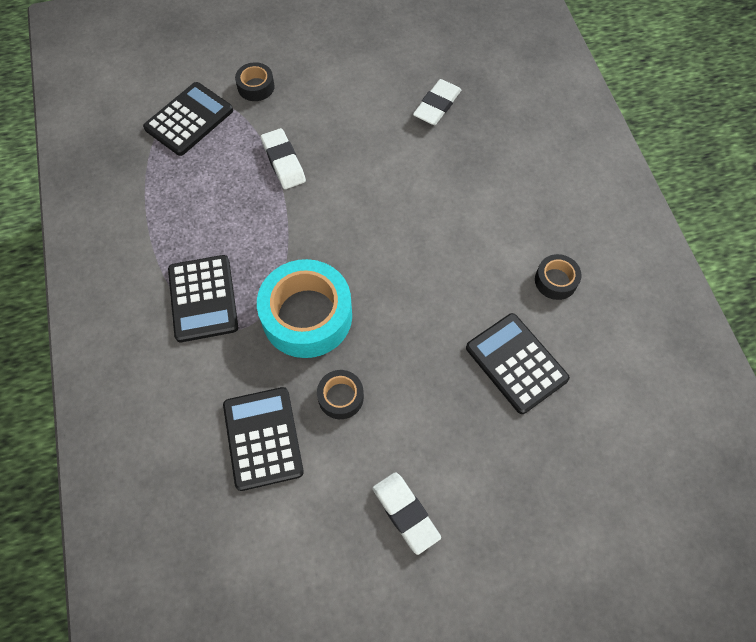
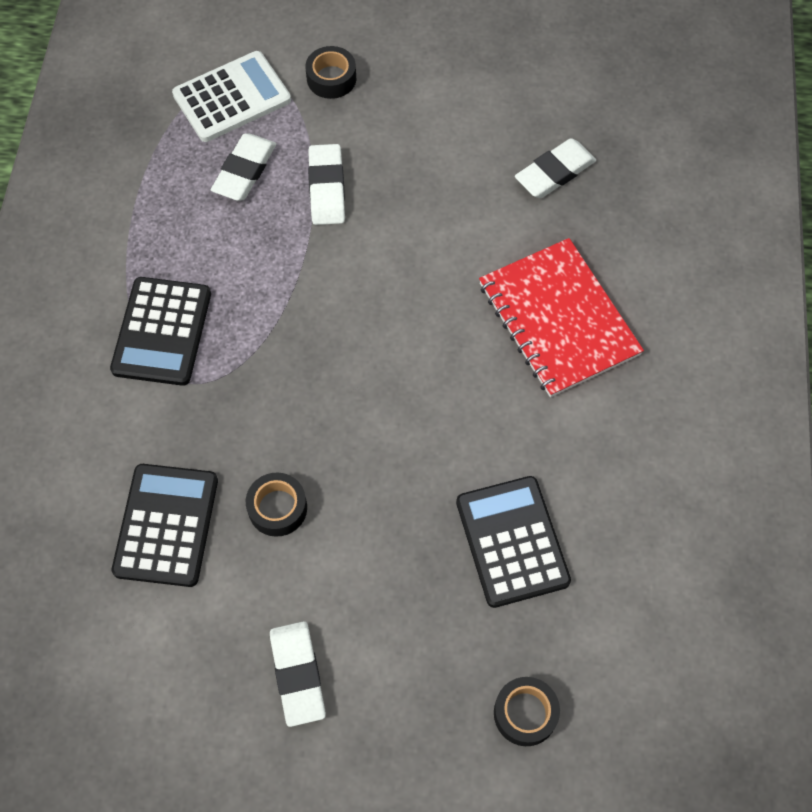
camera: 20 degrees right, 0 degrees up
(189, 119) = (232, 98): black calculator -> white calculator
(219, 167) = (244, 171): none -> white eraser
(307, 316) = (277, 394): turquoise tape -> none
(481, 202) = (558, 319): none -> red notebook
(555, 280) = (610, 454): black tape -> black tape (525, 713)

